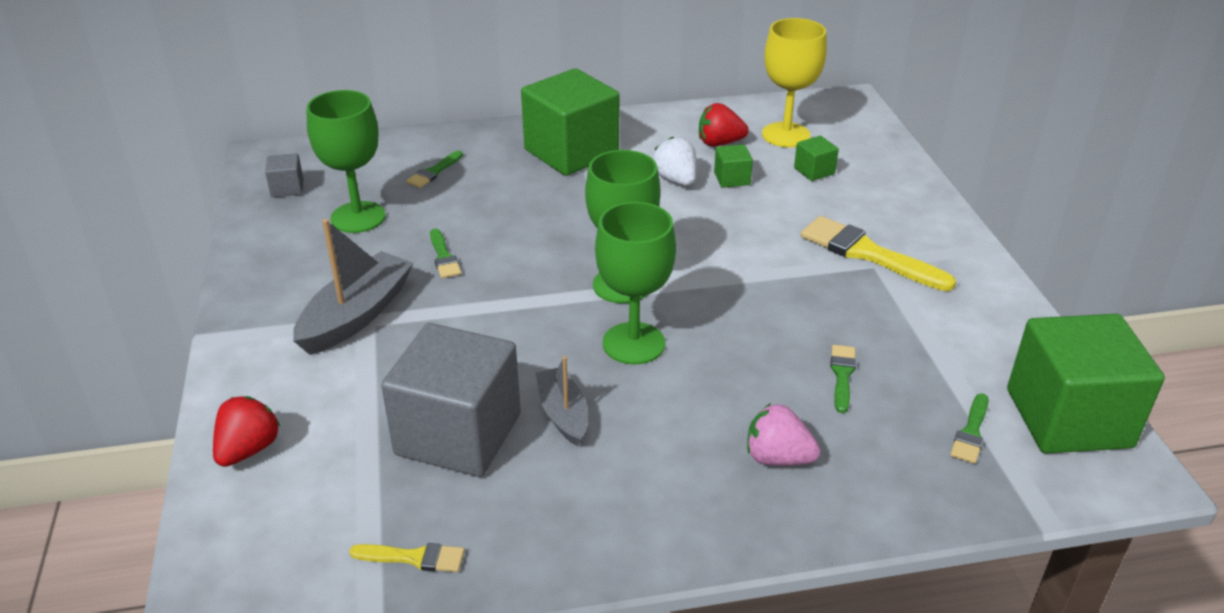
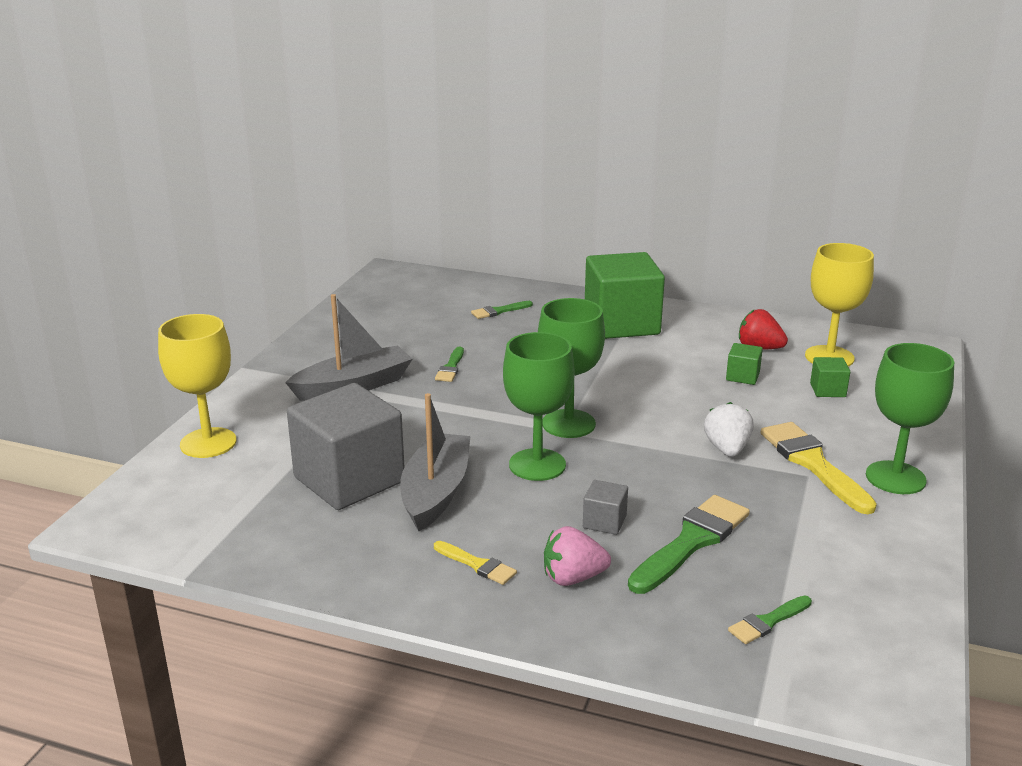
camera: 30 degrees right, 10 degrees down
(248, 450) = (208, 443): red strawberry -> yellow goblet
(287, 188) = (384, 296): grey cube -> grey cube (604, 522)
(358, 217) = (415, 326): green goblet -> green goblet (895, 478)
(414, 557) = (247, 541): yellow brush -> yellow brush (477, 565)
(563, 414) = (436, 492): grey boat -> grey boat, size x1.63
(676, 180) = (690, 365): white strawberry -> white strawberry (727, 449)
(777, 458) = (573, 578): pink strawberry -> pink strawberry turned 60 degrees counterclockwise
(842, 375) = (691, 542): green brush -> green brush, size x1.92
(1068, 418) = (879, 645): green cube -> none

